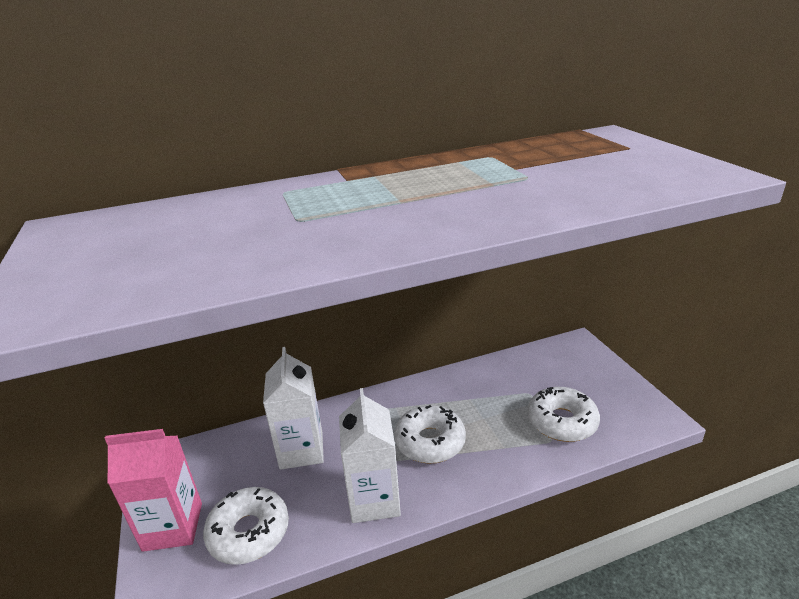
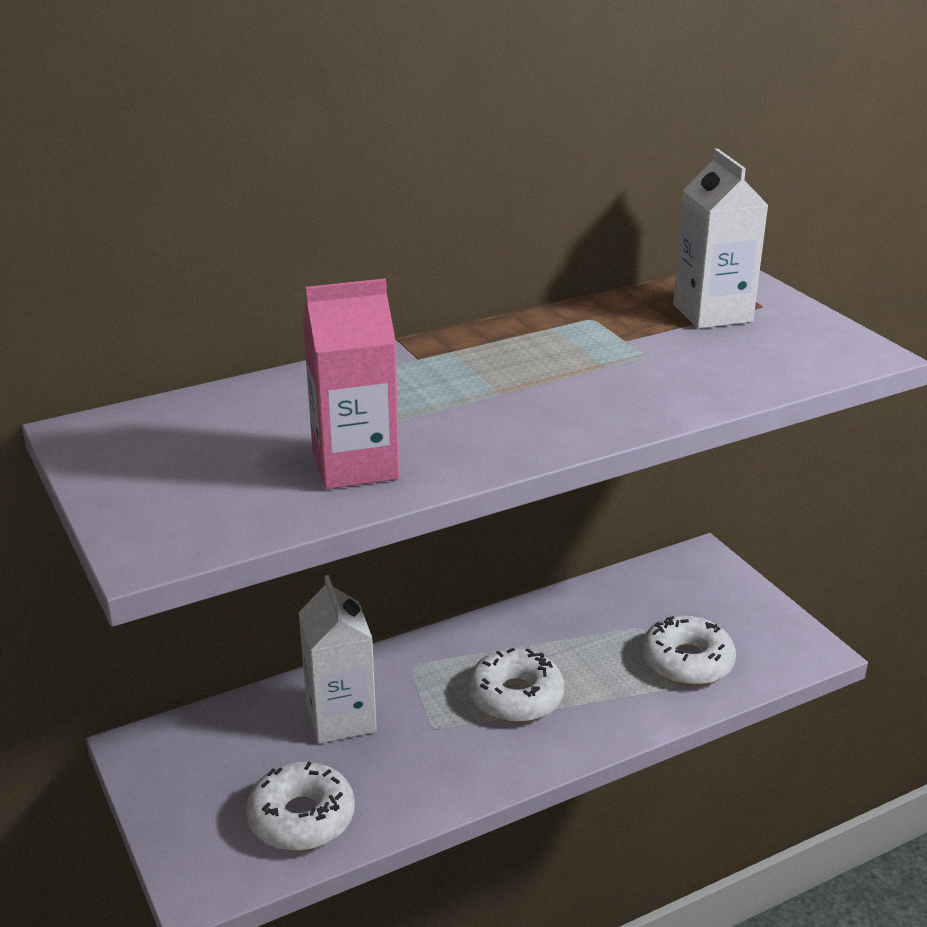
camera: 10 degrees left, 0 degrees up
(173, 526) = (195, 820): pink carton -> pink carton (355, 465)
(374, 500) = (456, 770): white carton -> white carton (712, 313)

